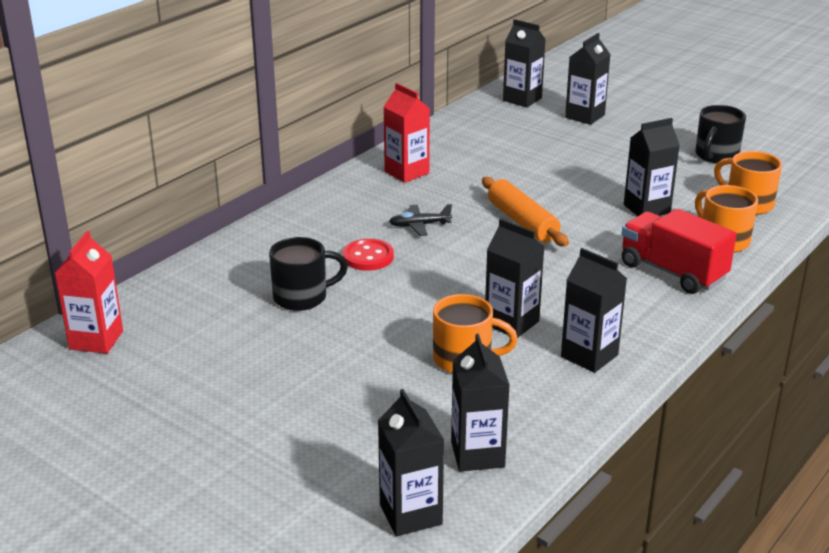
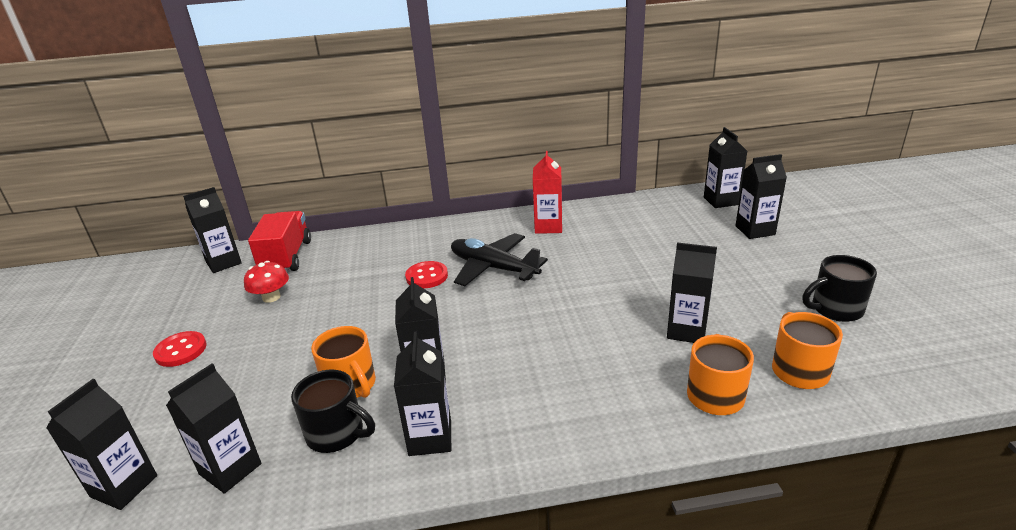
camera: 45 degrees right, 0 degrees up
(96, 340) = (223, 263): red carton -> black carton
(235, 421) = (181, 350): none -> red button
(236, 341) = (271, 297): none -> red mushroom
(302, 297) = (347, 286): black mug -> black mug (337, 434)
(419, 225) = (493, 268): black plane -> black plane, size x1.99
(522, 222) = (567, 296): orange rolling pin -> none
(672, 272) = (618, 401): red truck -> red truck (286, 257)

